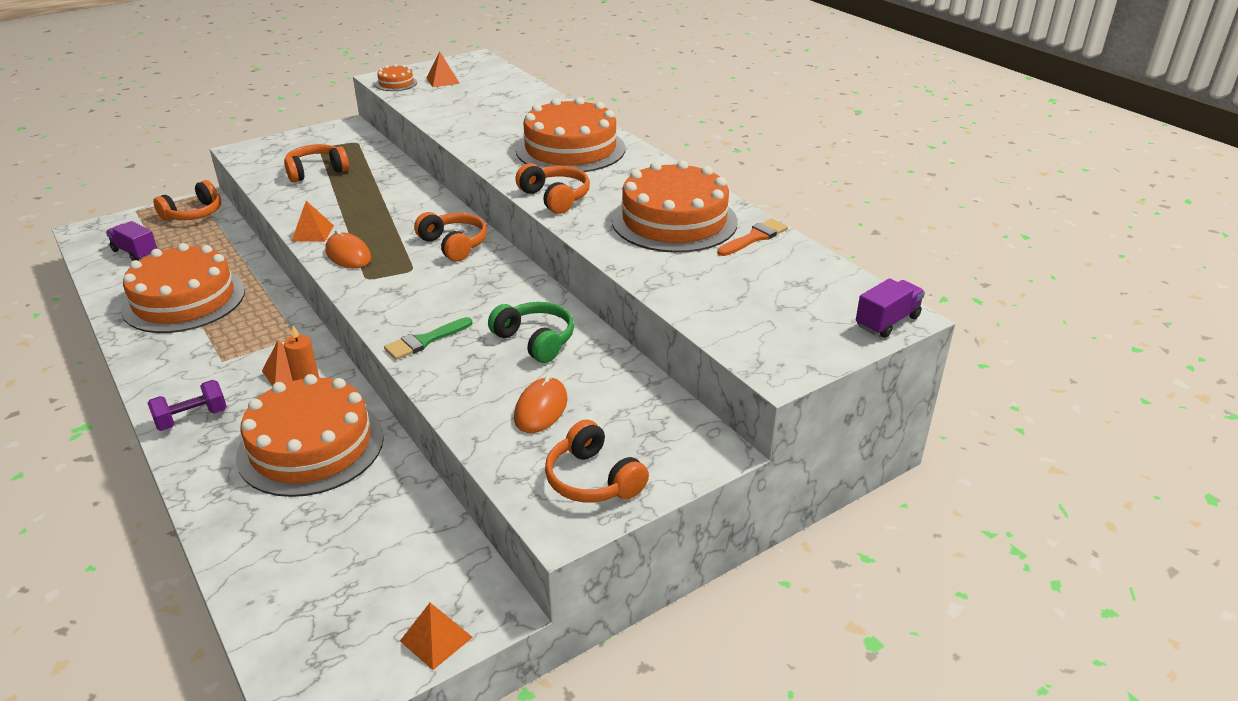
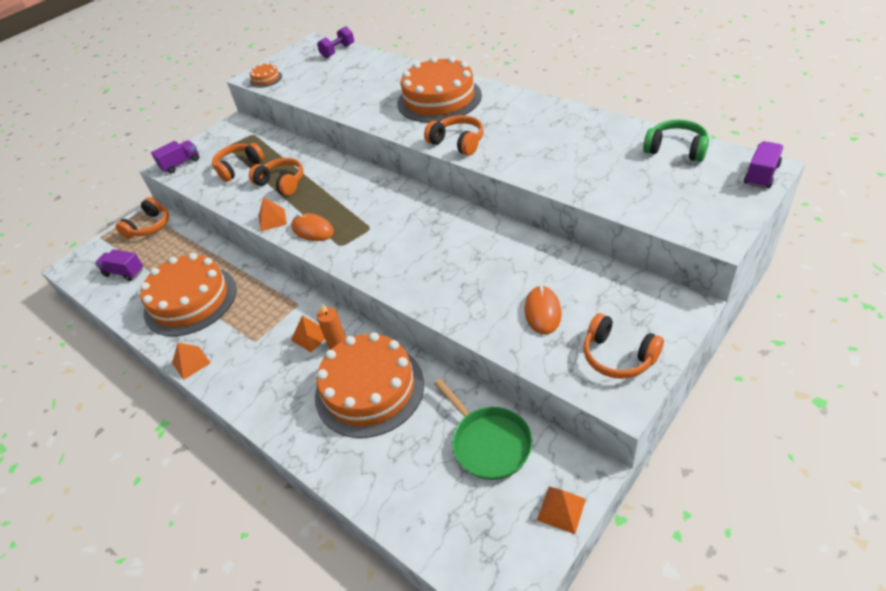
camera: 10 degrees left, 10 degrees up
(192, 418) = (263, 396): purple dumbbell -> purple dumbbell (338, 51)
(257, 152) = (181, 164): none -> purple truck
(404, 543) = (488, 443): none -> green pan
(425, 341) = (420, 283): green brush -> none
(443, 80) = (300, 67): orange pyramid -> orange pyramid (191, 362)
(454, 245) = (387, 199): orange headphones -> orange headphones (281, 183)
(535, 340) = (500, 259): green headphones -> green headphones (676, 149)
(674, 221) = (557, 137): orange cake -> none
(754, 237) = (623, 135): orange brush -> none

